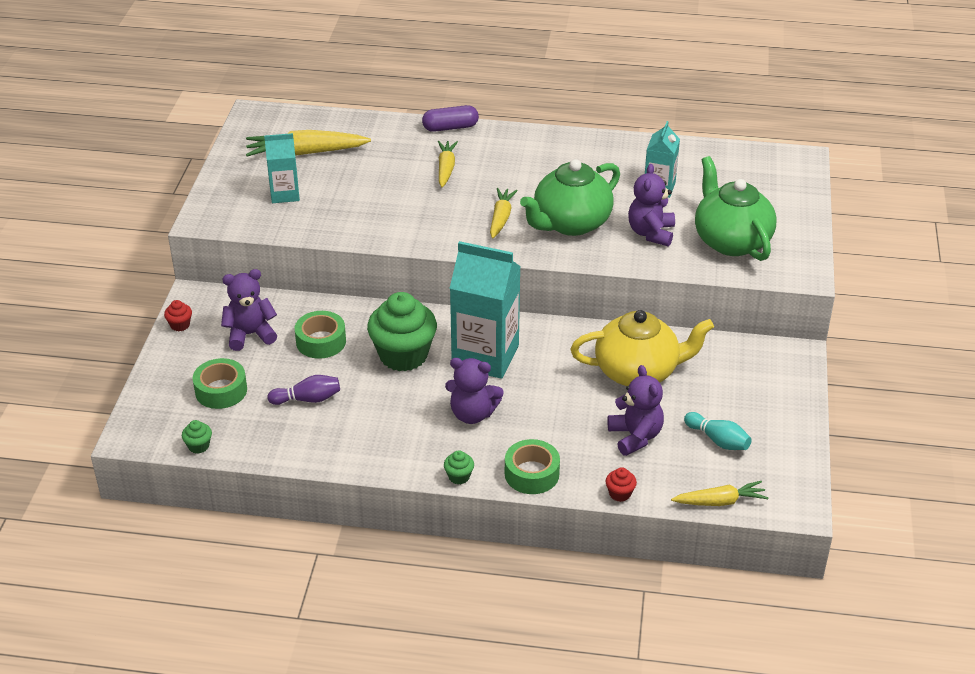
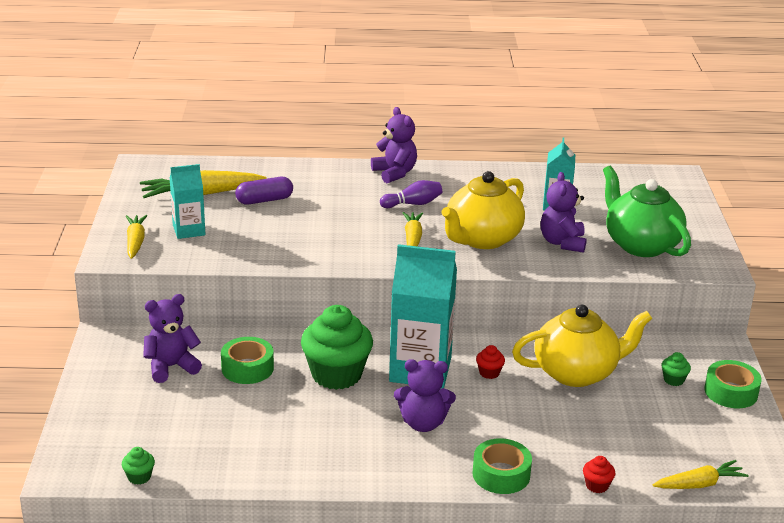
camera: 10 degrees left, 10 degrees down
(180, 325) = (94, 363): red cupcake -> red cupcake (489, 373)
(221, 390) = (152, 421): green tape -> green tape (731, 392)
(308, 399) = (247, 423): purple bowling pin -> purple bowling pin (413, 204)
(446, 168) = (345, 200): yellow carrot -> yellow carrot (135, 242)
(450, 127) = (339, 167): purple capsule -> purple capsule (264, 200)
(459, 476) = (426, 483): green cupcake -> green cupcake (673, 380)
(570, 223) = (482, 239): green teapot -> yellow teapot
(635, 436) = (594, 431): purple teddy bear -> purple teddy bear (394, 173)
(718, 440) = (677, 428): turquoise bowling pin -> none

